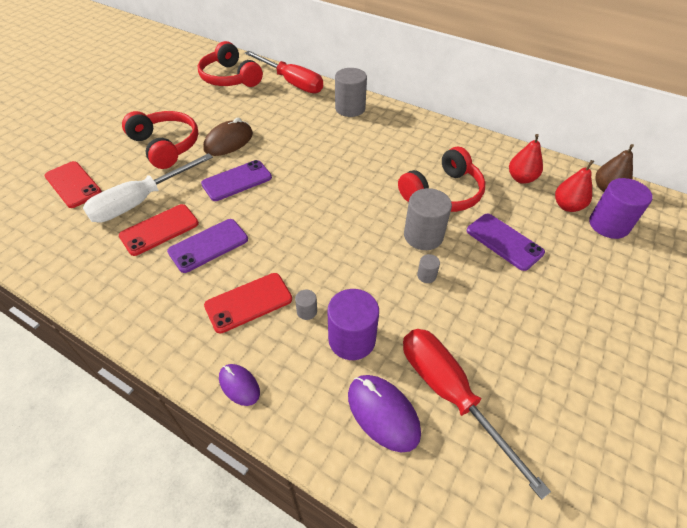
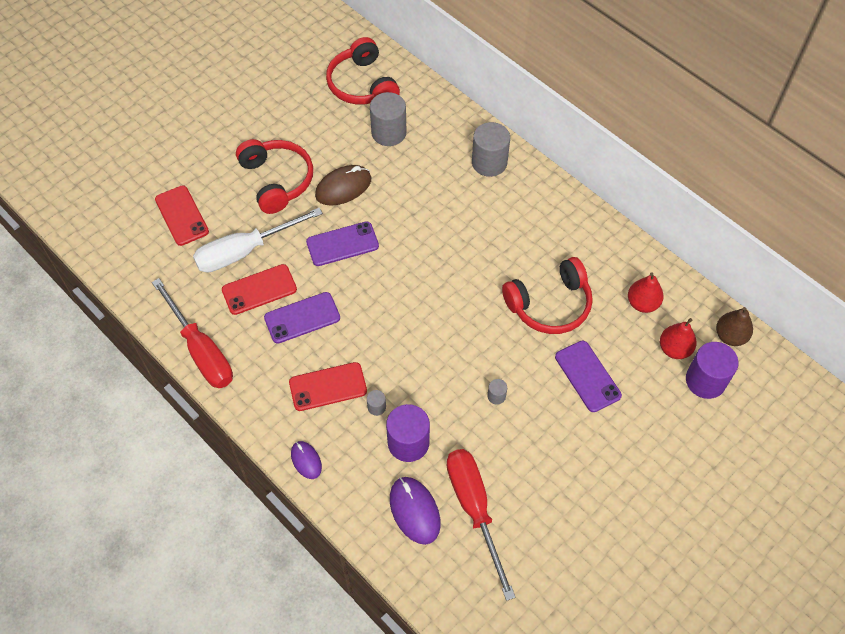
camera: 15 degrees right, 10 degrees up
(292, 83) = (433, 106): red screwdriver -> red screwdriver (201, 350)
(423, 236) = (509, 352): grey cylinder -> grey cylinder (389, 133)

